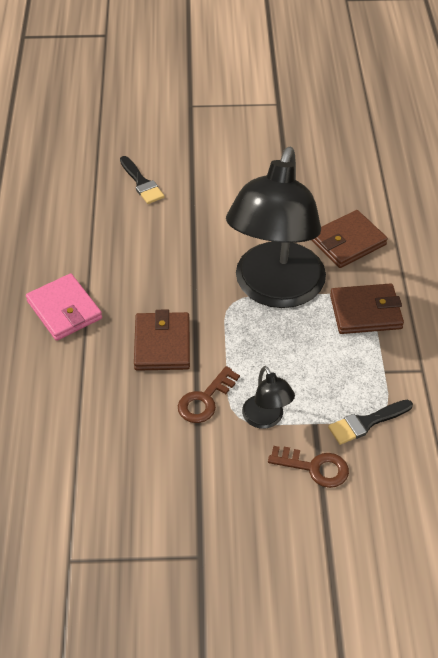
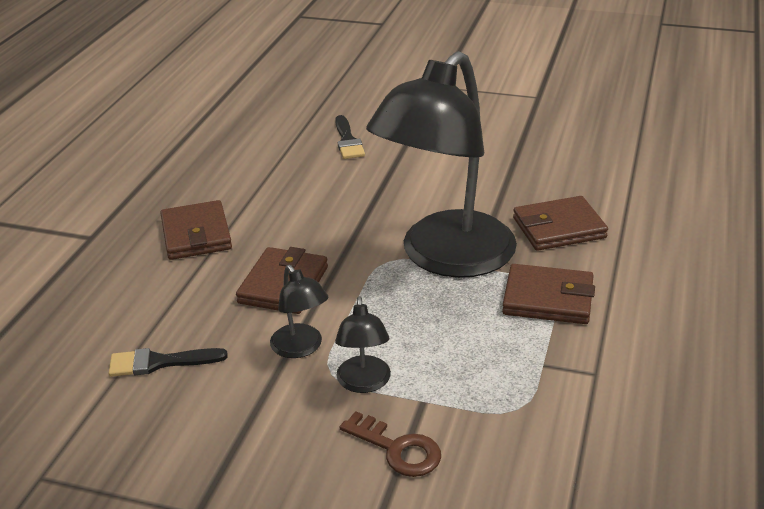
camera: 20 degrees right, 15 degrees down
(64, 310) = (196, 234): pink wallet -> brown wallet
(205, 400) = (301, 348): brown key -> black lamp
(366, 423) = (491, 415): black brush -> black brush (159, 362)

